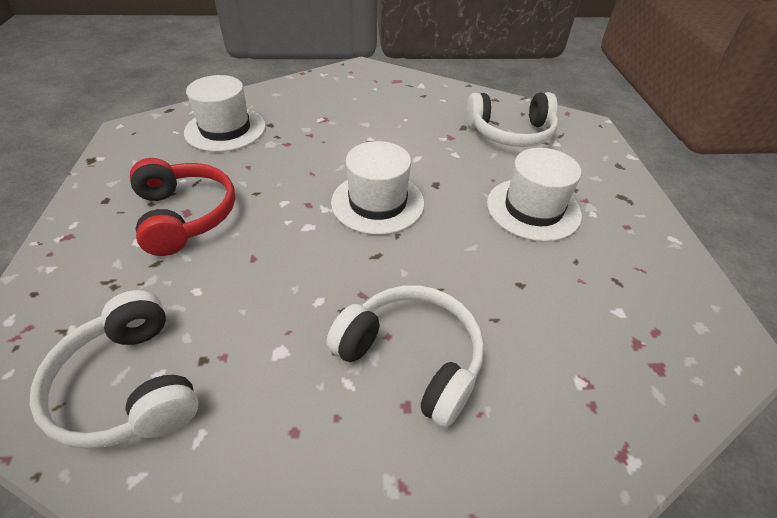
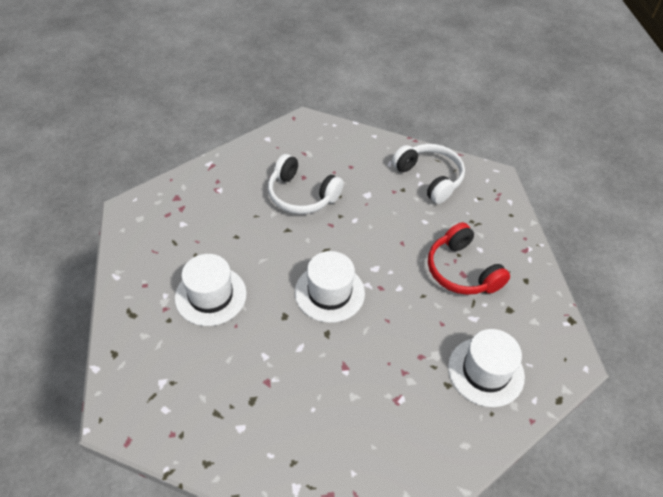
camera: 175 degrees right, 5 degrees up
(510, 133) = (204, 394): white headphones -> none

